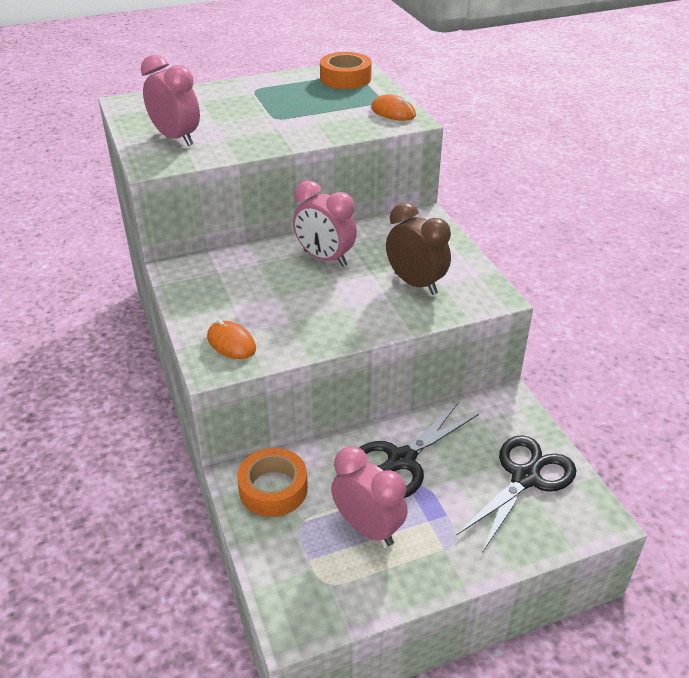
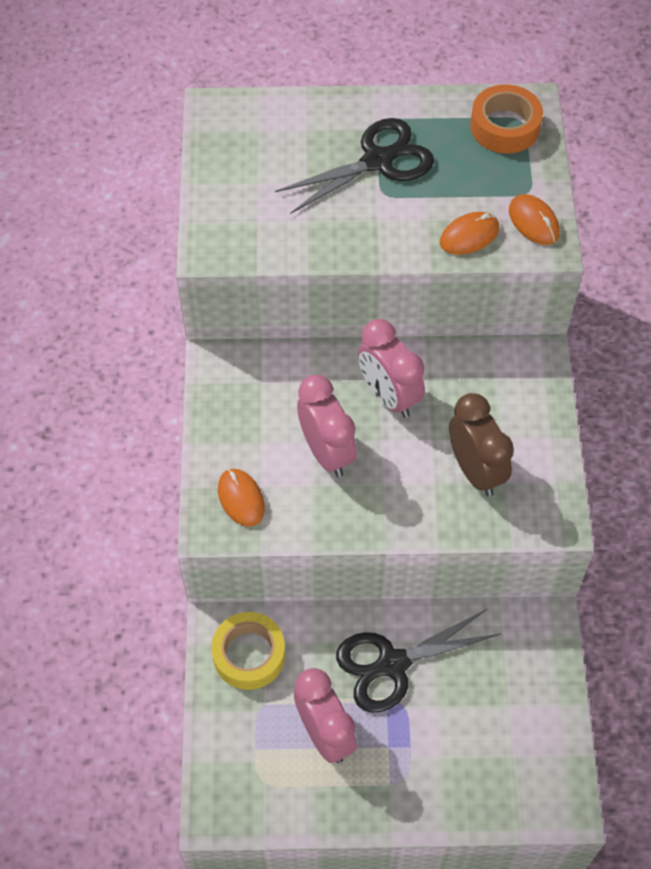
camera: 20 degrees right, 20 degrees up
(176, 138) = (252, 204): pink clock -> pink clock (326, 452)
(273, 489) = (249, 655): orange tape -> yellow tape
(351, 125) = (469, 235): none -> orange mouse
(525, 478) = (512, 731): black scissors -> black scissors (377, 161)

